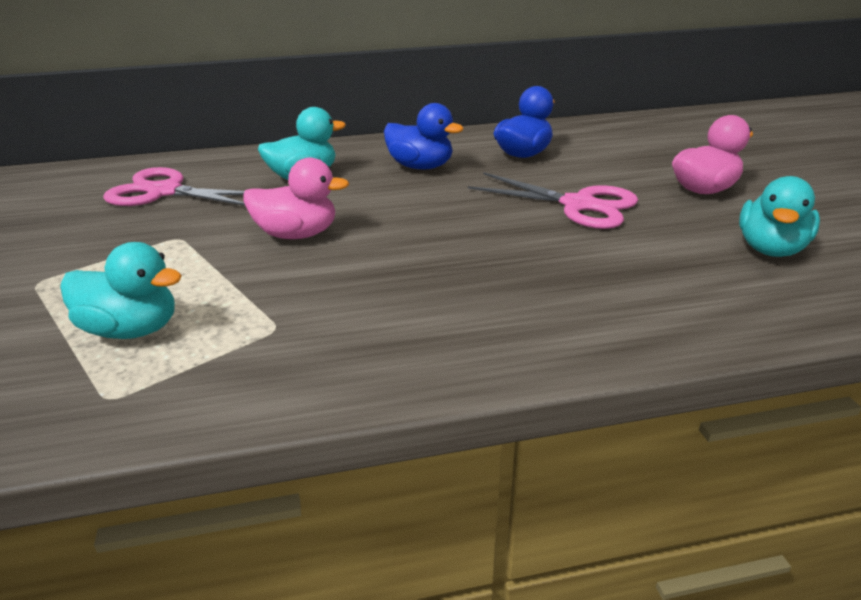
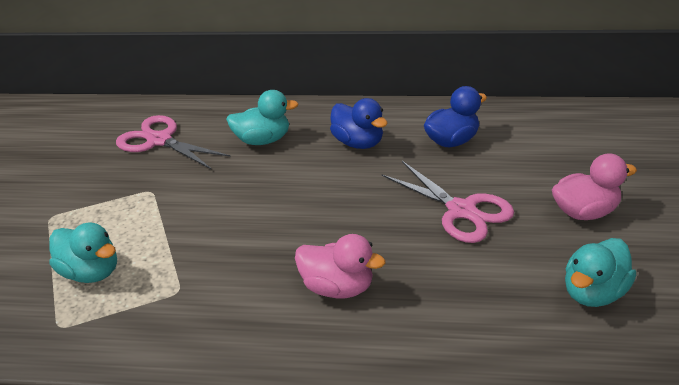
camera: 20 degrees right, 5 degrees up
(297, 234) = (231, 203): pink duck -> pink duck (337, 287)

